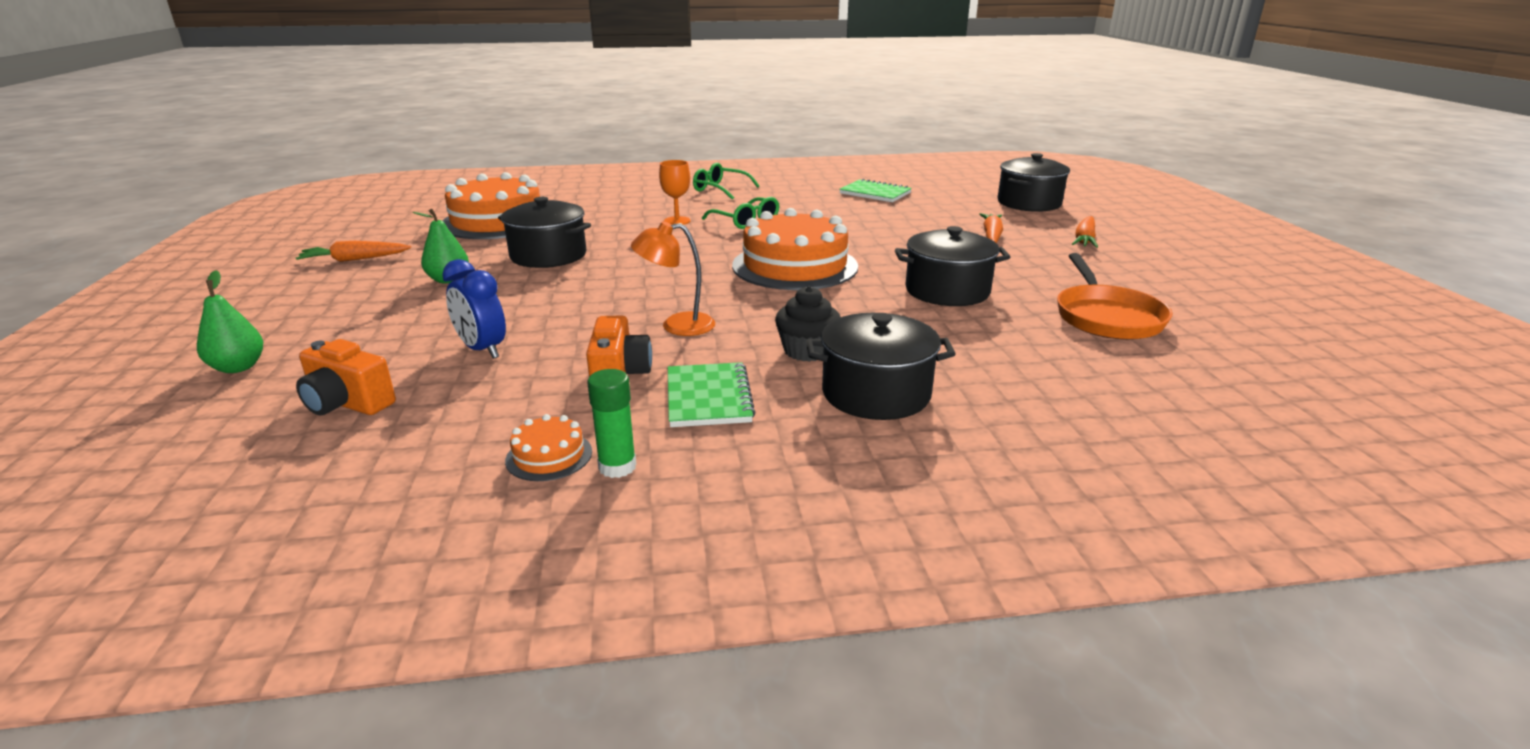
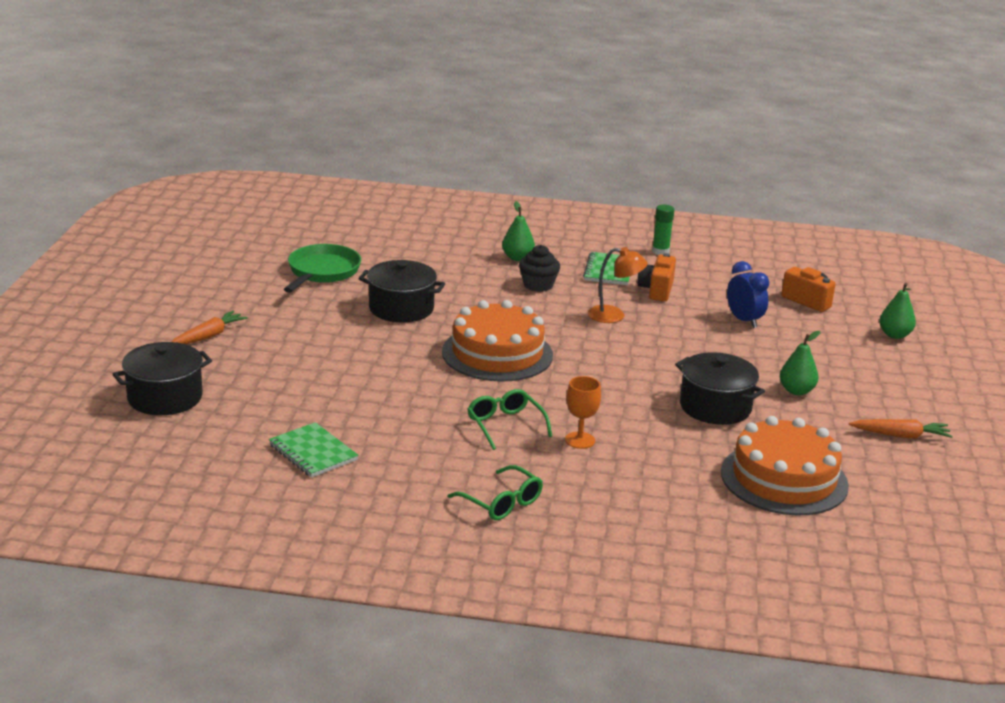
camera: 165 degrees left, 0 degrees up
(549, 456) = (692, 260): orange cake -> none
(876, 393) = (517, 258): black pot -> green pear
(991, 236) = (284, 356): orange carrot -> none
(1106, 317) = (322, 272): orange pan -> green pan

